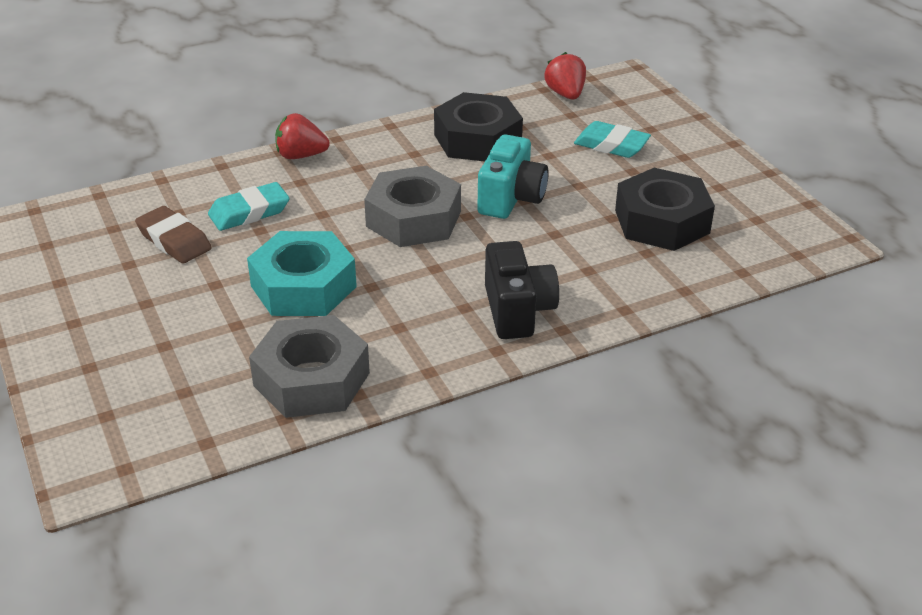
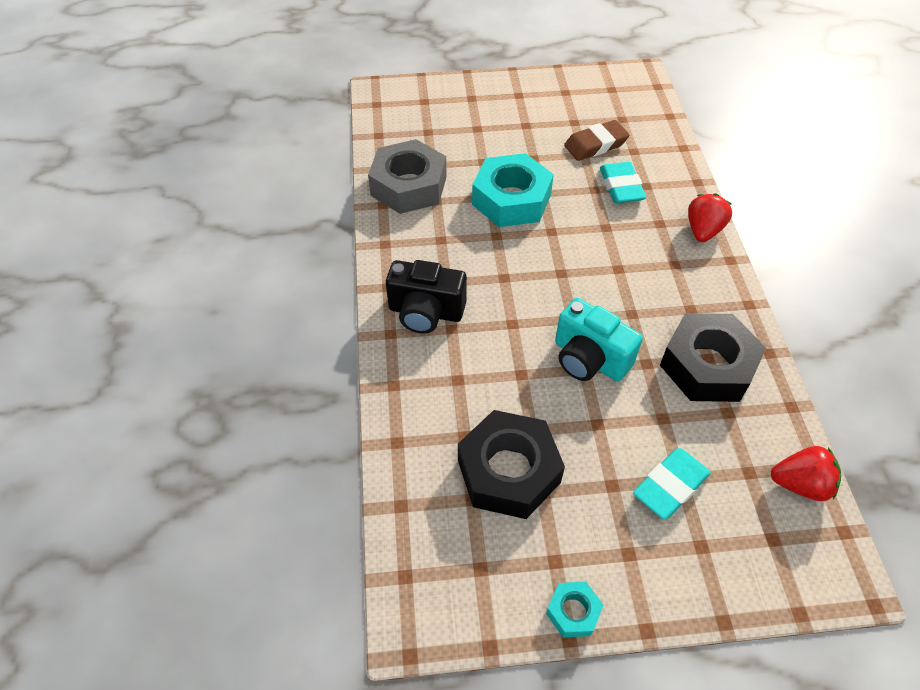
camera: 110 degrees right, 15 degrees up
(413, 219) = (579, 281): grey nut -> none
(749, 173) = (573, 612): none -> turquoise nut

